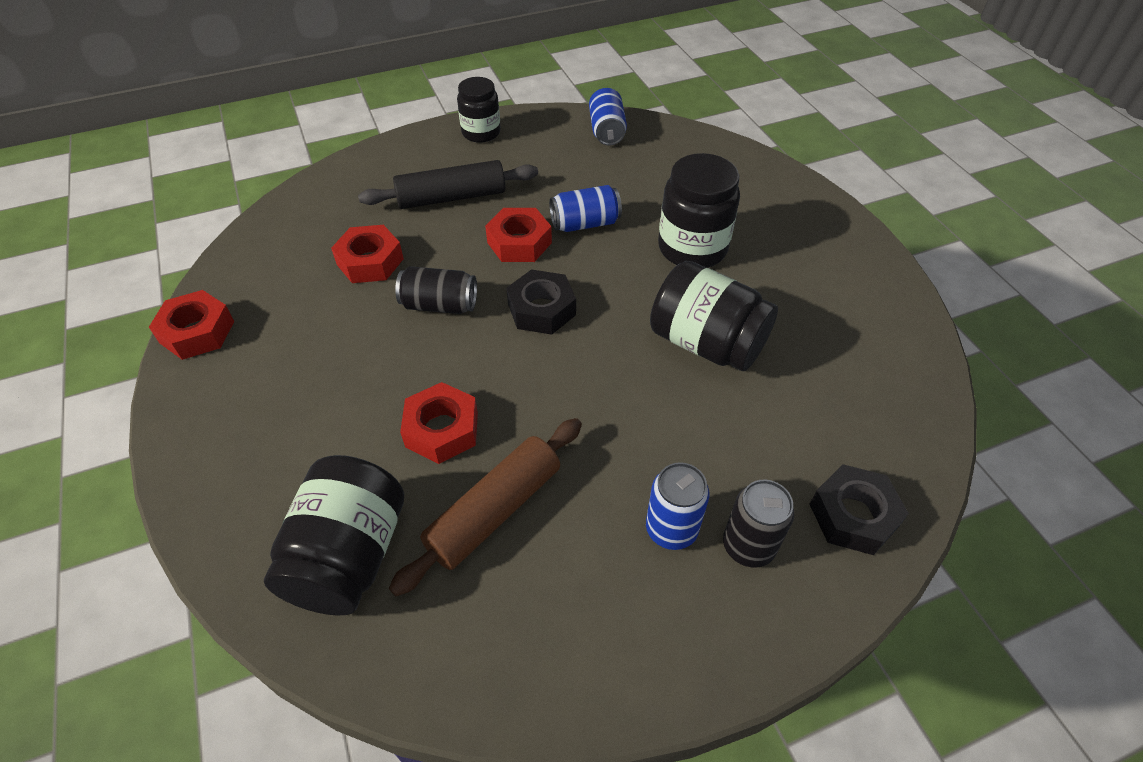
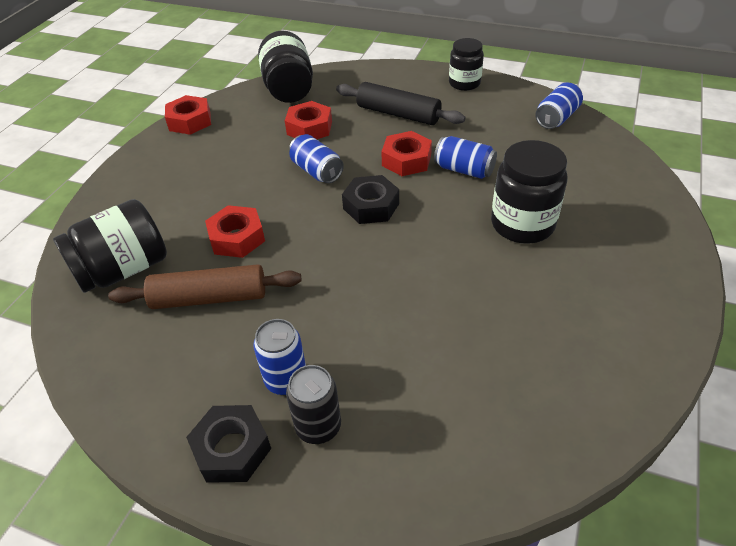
camera: 45 degrees right, 5 degrees down
(439, 305) = (317, 171): black can -> blue can
(706, 343) = (452, 289): black jar -> black jar (289, 89)
(853, 515) = (413, 467): black nut -> black nut (232, 449)

